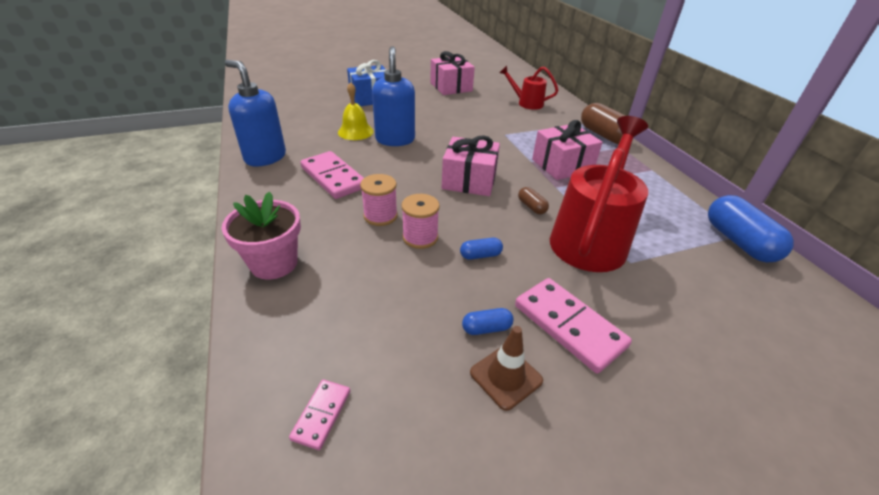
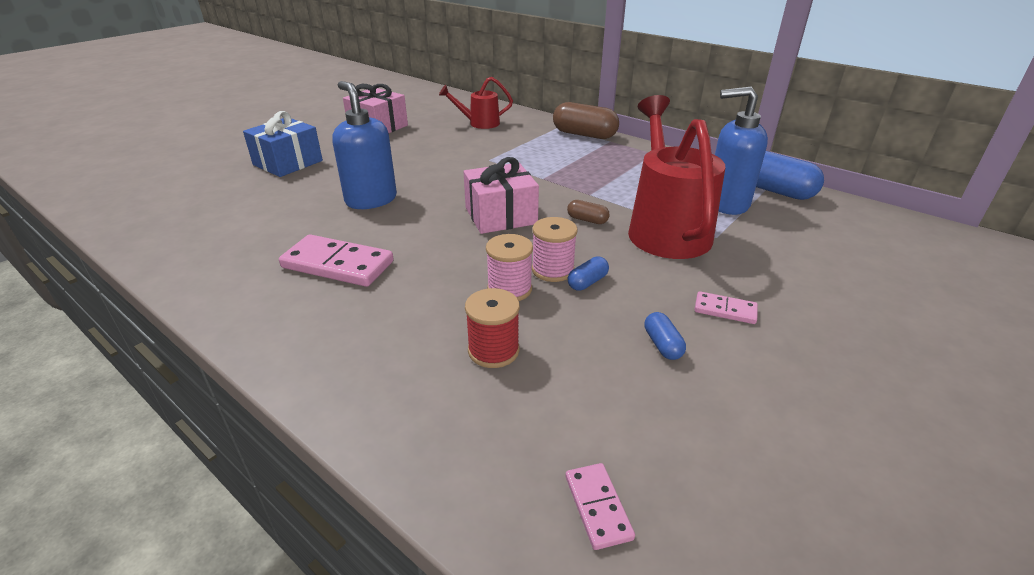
camera: 30 degrees left, 5 degrees down
(265, 157) = (212, 273): blue soap dispenser -> blue soap dispenser (726, 204)
(274, 263) = (366, 386): pink flower pot -> none
(355, 131) = (310, 205): yellow bell -> none
(366, 275) = (493, 350): none -> red spool
(380, 216) = (442, 284): pink spool -> pink spool (553, 270)
(486, 328) = (662, 345): blue capsule -> blue capsule turned 60 degrees counterclockwise
(506, 376) = (721, 377): brown traffic cone -> none
(562, 165) = (575, 173): pink gift -> none
(569, 325) = (725, 310): pink domino -> pink domino, size x0.52

